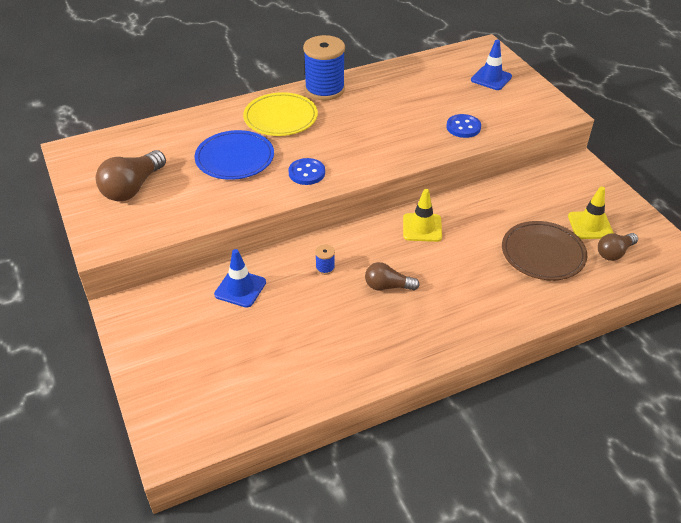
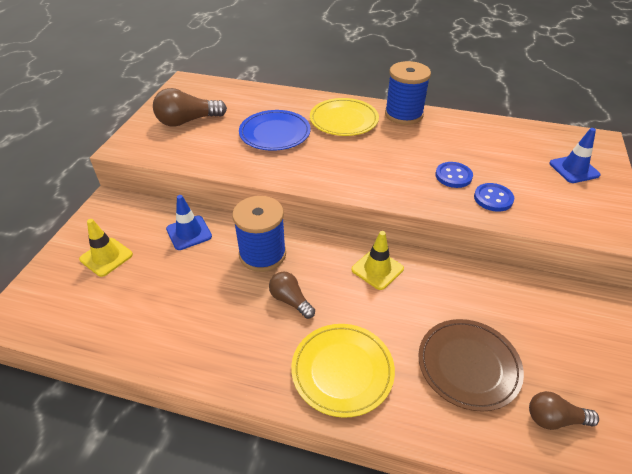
camera: 40 degrees right, 0 degrees up
(306, 173) = (311, 169): blue button -> blue button (453, 176)
(325, 268) = (262, 254): blue spool -> blue spool, size x2.49
(475, 306) = (342, 371): none -> yellow plate
(590, 225) = (555, 370): yellow traffic cone -> yellow traffic cone (106, 257)

